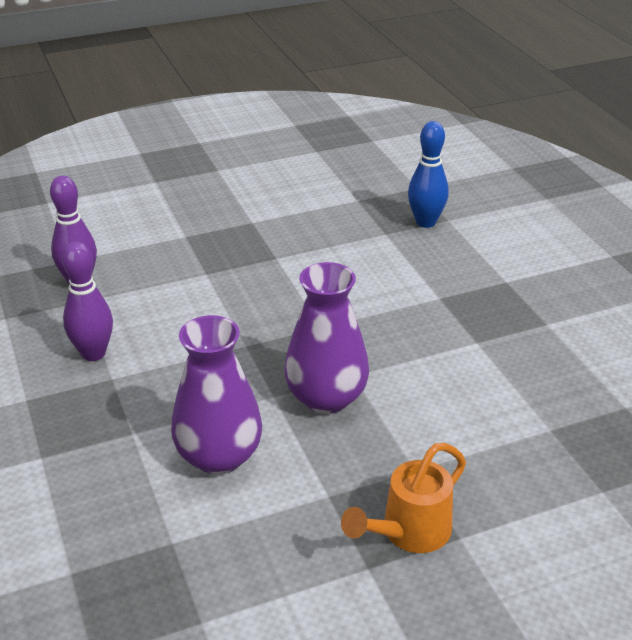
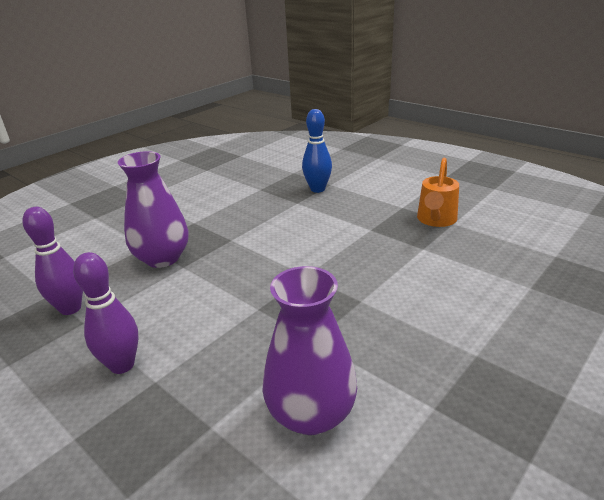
camera: 25 degrees left, 5 degrees down
(326, 398) = (357, 325): purple vase -> purple vase (162, 258)
(409, 533) = (527, 411): orange watering can -> orange watering can (436, 220)

